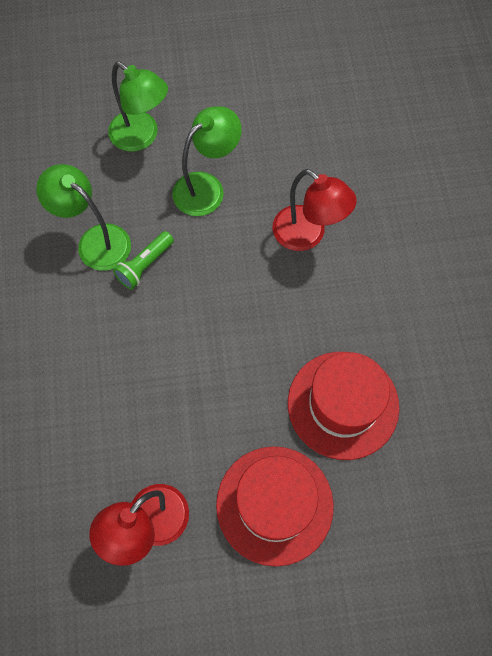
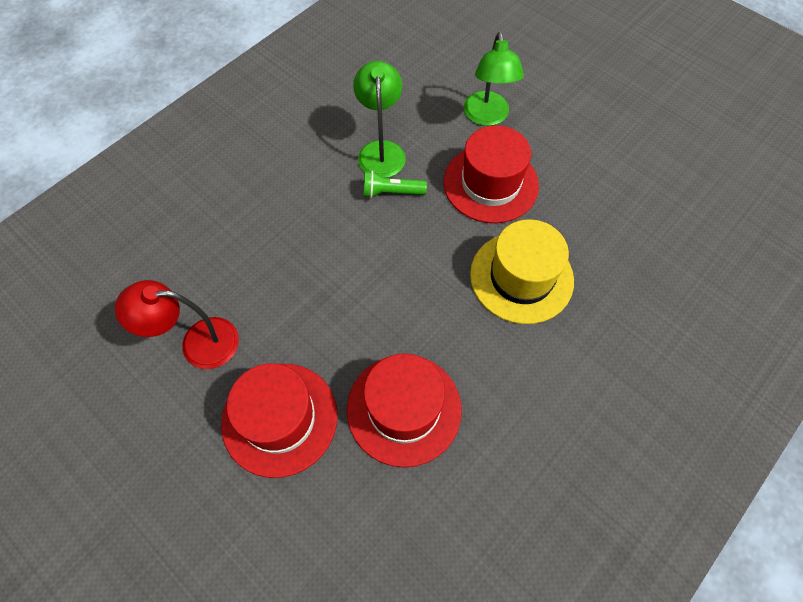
camera: 50 degrees right, 5 degrees down
(207, 187) = (490, 183): green lamp -> red hat
(307, 235) = (521, 277): red lamp -> yellow hat

